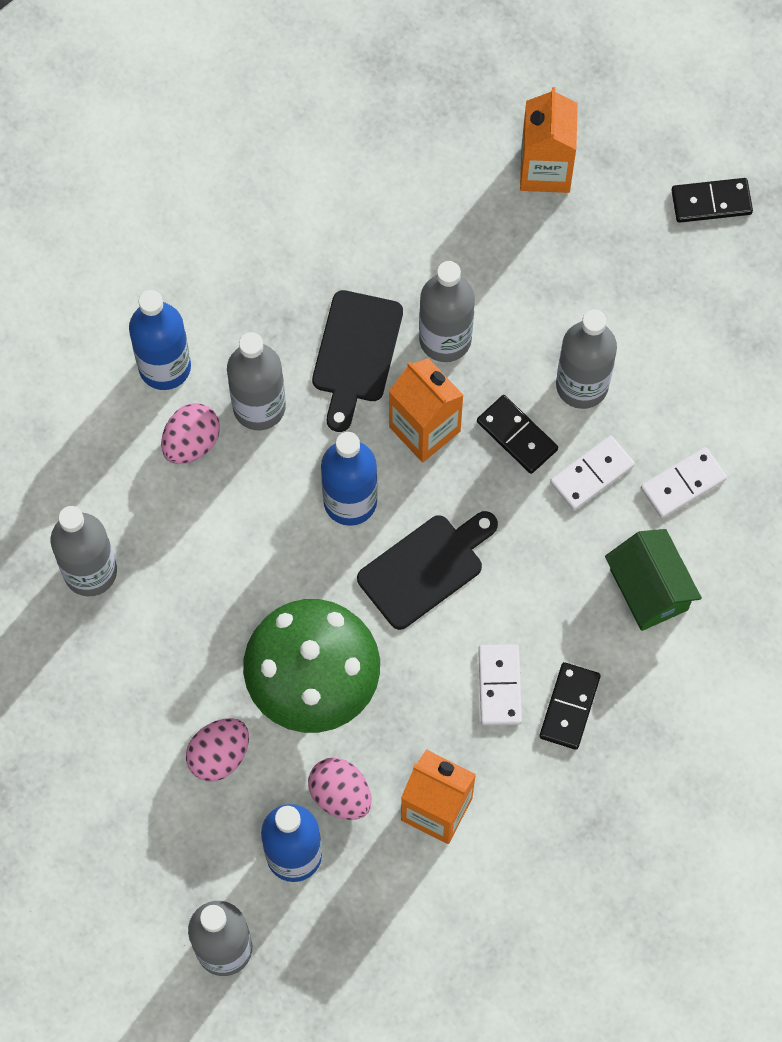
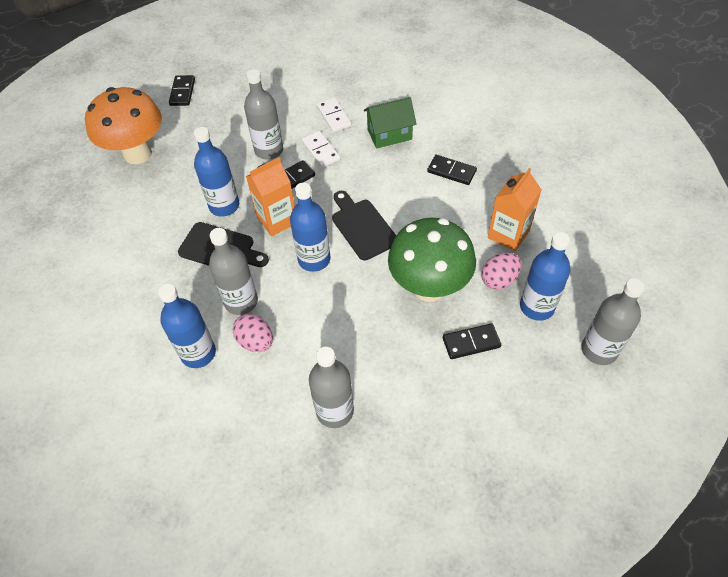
camera: 80 degrees left, 15 degrees down
(219, 755) = (471, 342): pink egg -> black domino
(445, 339) = (224, 206): grey bottle -> blue bottle
(499, 686) = (437, 200): white domino -> none
(545, 169) = (137, 154): orange carton -> orange mushroom

